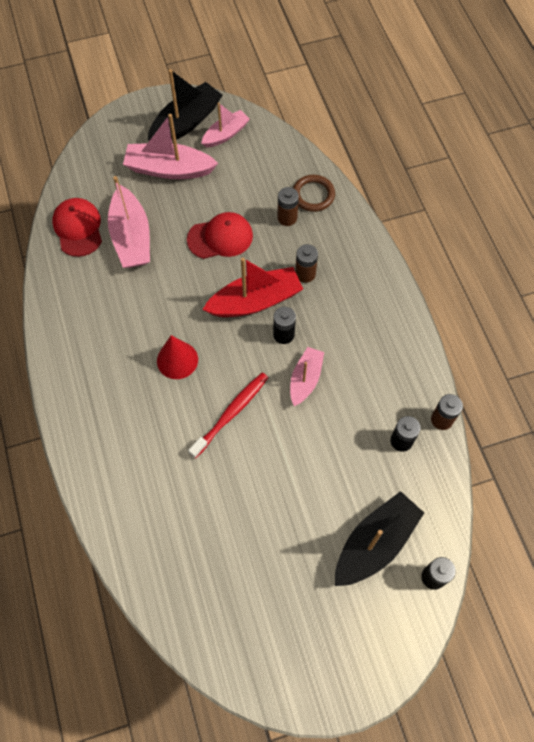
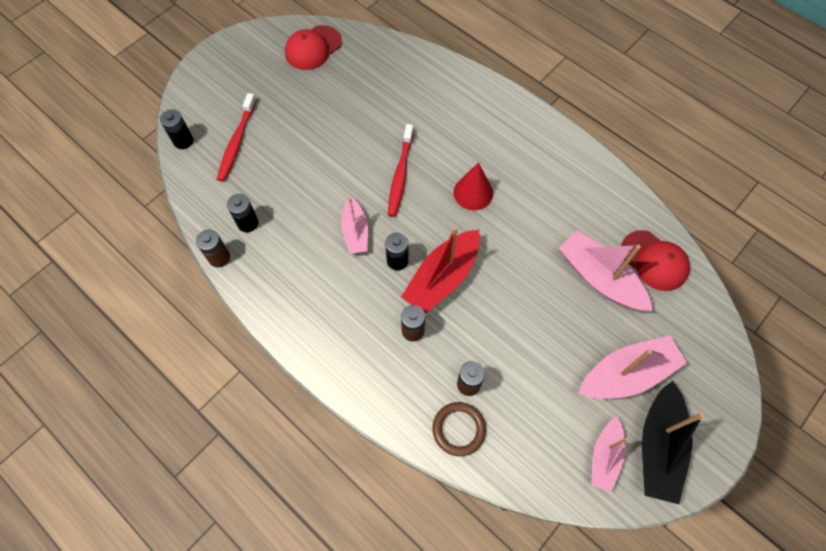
camera: 150 degrees right, 0 degrees up
(220, 237) = (518, 324): red cap -> red cap (313, 48)
(375, 543) = (237, 142): black boat -> red toothbrush

